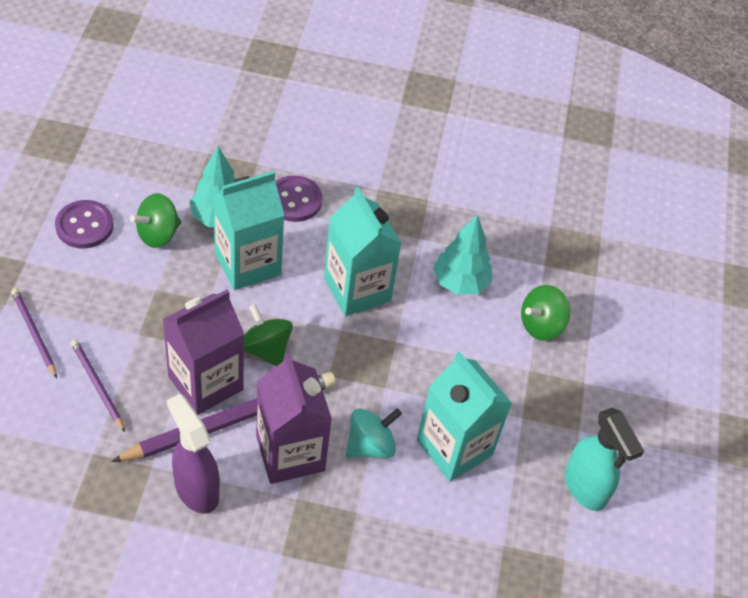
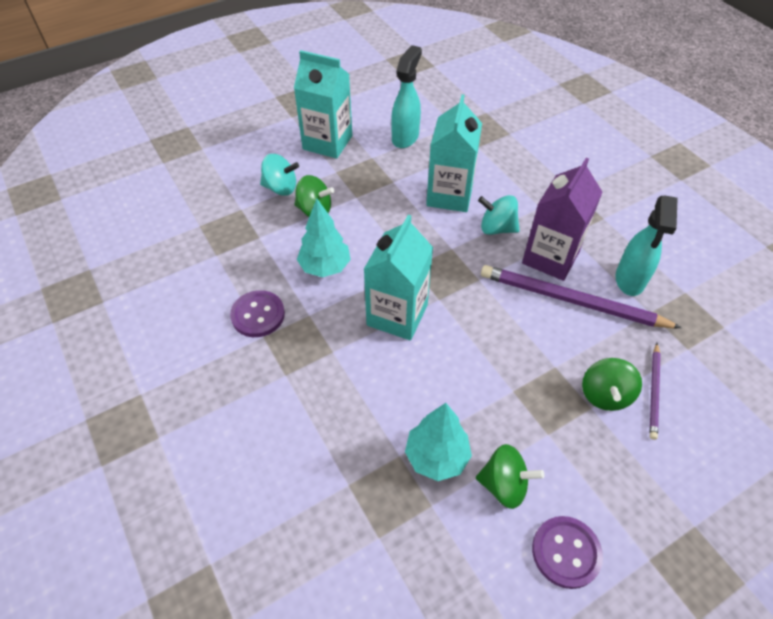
camera: 125 degrees left, 0 degrees up
(34, 333) = (682, 475): purple pencil -> none
(196, 489) = (629, 280): purple spray bottle -> turquoise spray bottle
(205, 383) = (569, 335): purple carton -> none
(247, 264) = (455, 396): turquoise carton -> turquoise carton (327, 142)
(266, 349) = (505, 325): green spinning top -> green spinning top (605, 395)
(294, 200) = (359, 420): purple button -> purple button (258, 315)
(600, 322) = (281, 188): none -> turquoise spinning top

